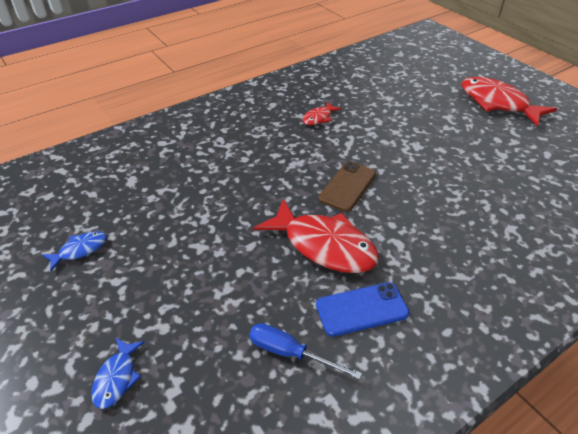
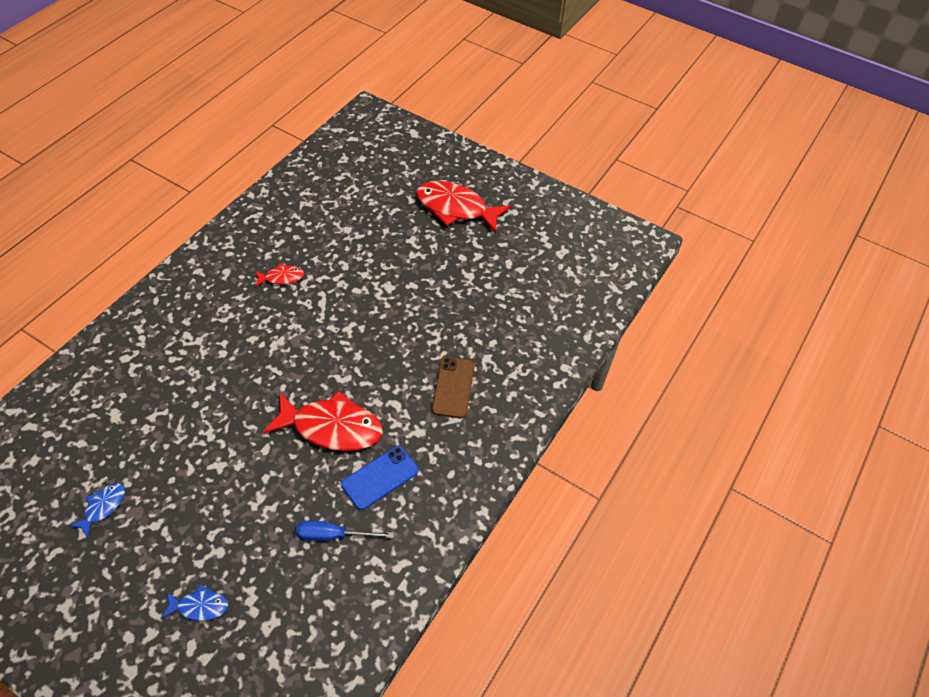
camera: 25 degrees left, 10 degrees up
(117, 378) = (199, 606): blue fish -> blue fish turned 75 degrees counterclockwise
(318, 118) = (282, 277): red fish -> red fish turned 120 degrees counterclockwise
(347, 186) = (335, 356): brown phone -> brown phone (453, 387)

